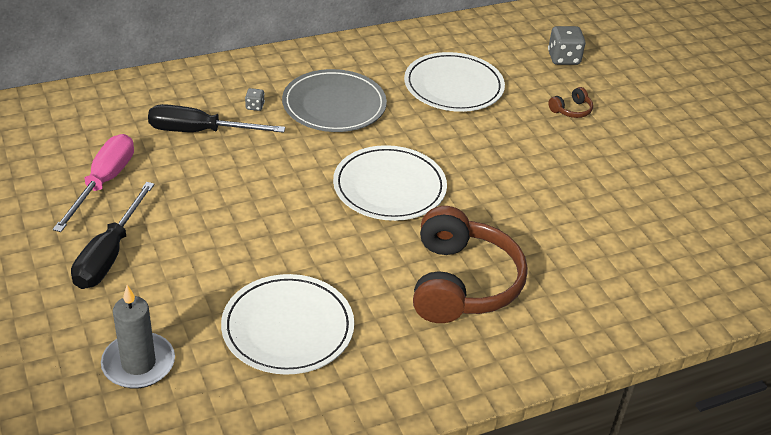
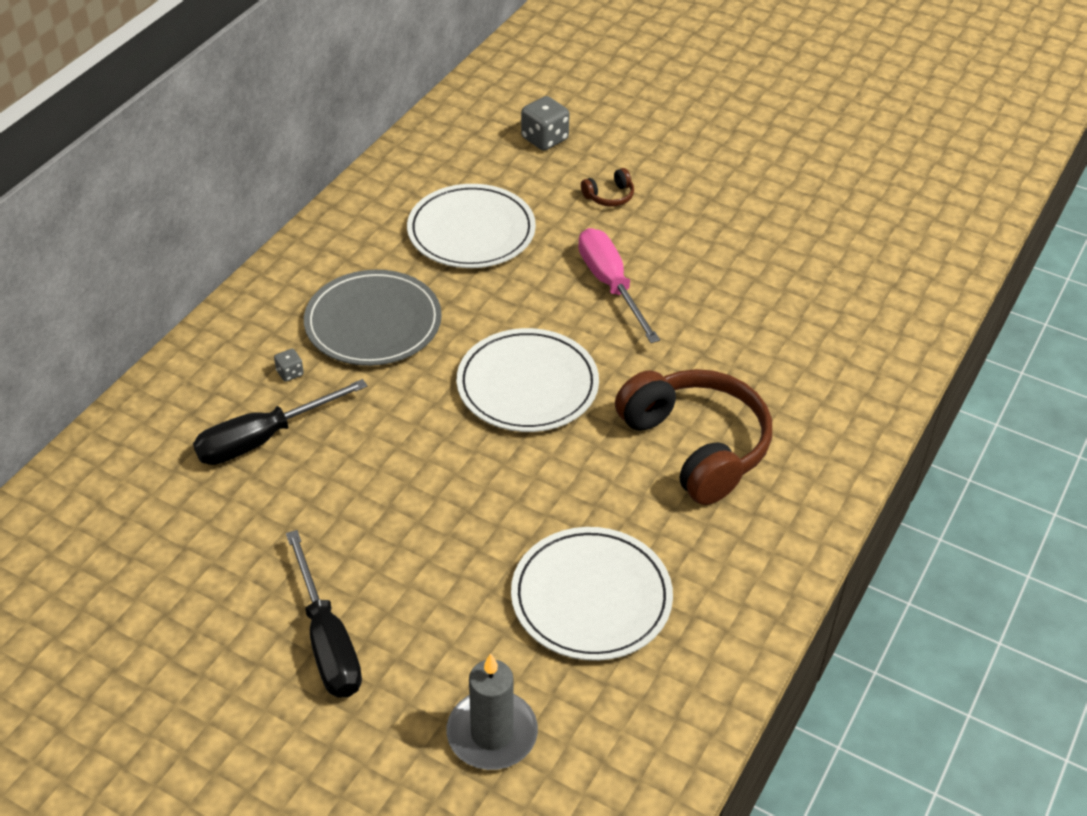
camera: 35 degrees left, 5 degrees up
(104, 183) = (224, 564): pink screwdriver -> pink screwdriver (610, 285)
(571, 110) = (609, 196): brown headphones -> brown headphones turned 45 degrees clockwise

